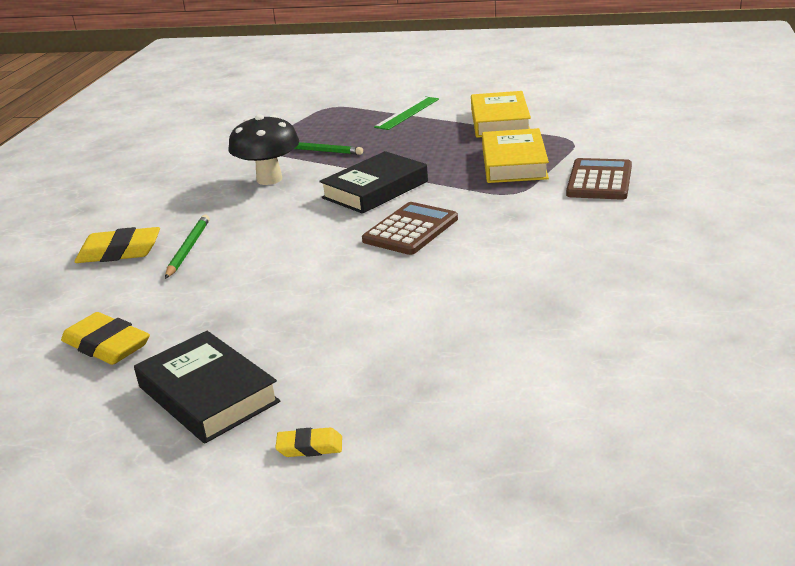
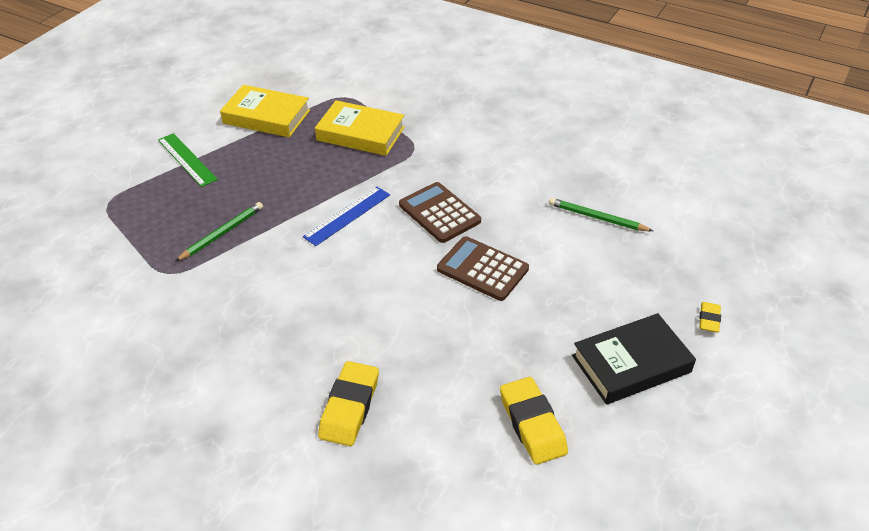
camera: 75 degrees left, 15 degrees up
(107, 345) = (532, 424): yellow eraser -> yellow eraser turned 75 degrees counterclockwise
(188, 249) = (379, 353): green pencil -> green pencil (597, 218)
(269, 179) = (263, 277): black mushroom -> none
(375, 189) = (347, 215): black book -> blue ruler
(599, 180) = (426, 107): brown calculator -> brown calculator (482, 269)

